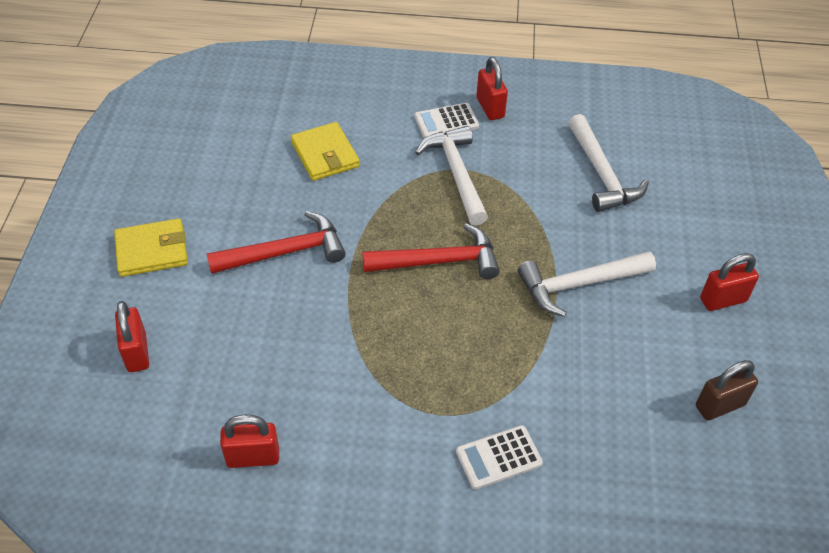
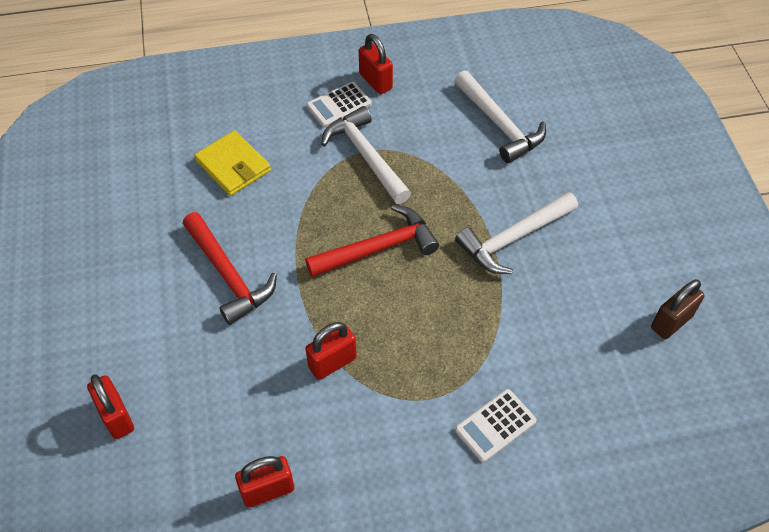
camera: 15 degrees left, 5 degrees up
(152, 250) = (94, 307): yellow wallet -> none
(285, 252) = (229, 275): red hammer -> red hammer turned 90 degrees clockwise
(723, 300) = (643, 221): red padlock -> red padlock (332, 362)

